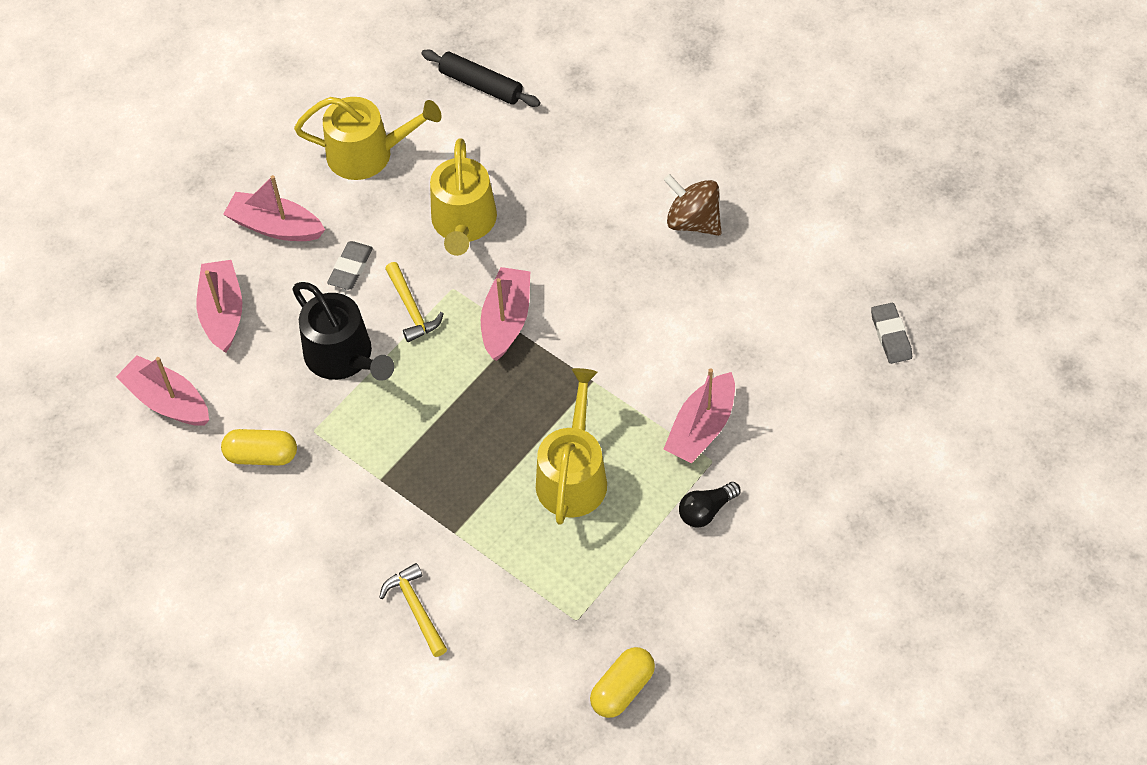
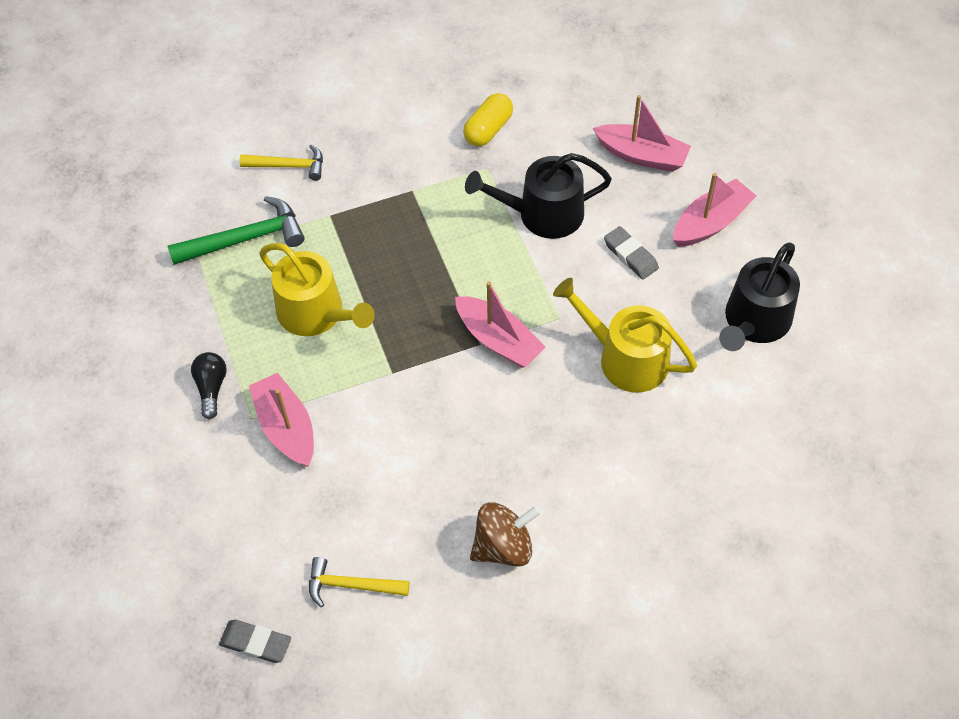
camera: 120 degrees right, 0 degrees up
(167, 401) = (579, 94): pink boat -> none
(368, 154) = (754, 322): yellow watering can -> black watering can
(411, 308) = (558, 279): yellow hammer -> yellow hammer (352, 585)
(481, 85) = (789, 451): black rolling pin -> none
(530, 590) = (245, 239): none -> green hammer
(622, 689) = (123, 256): yellow capsule -> none

